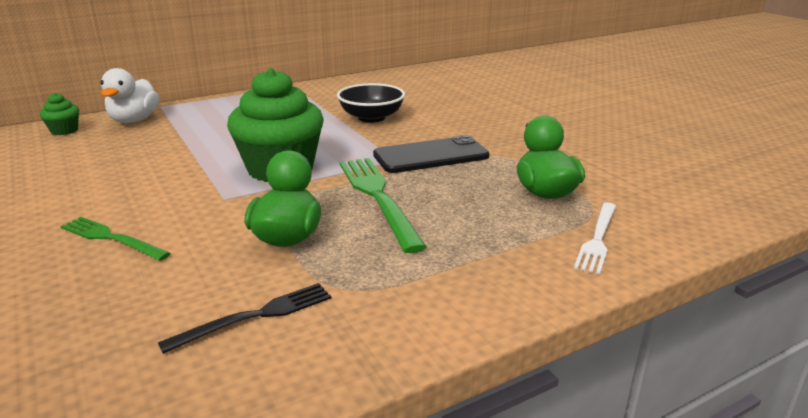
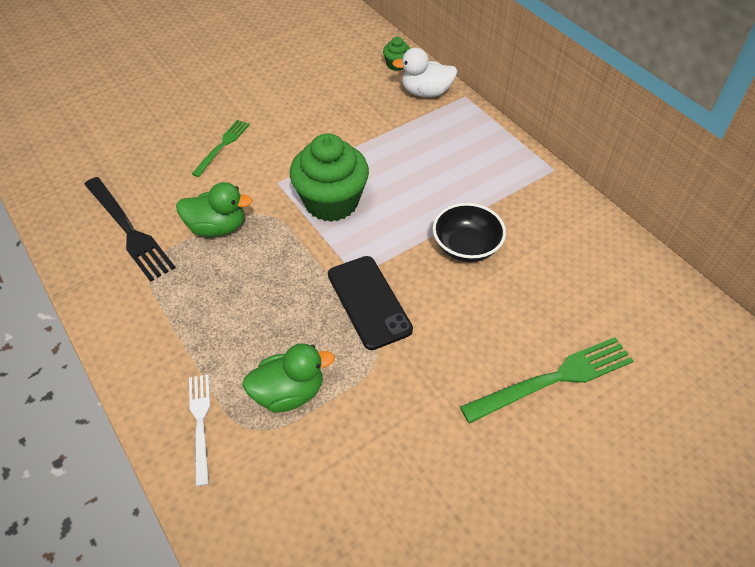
camera: 85 degrees right, 25 degrees up
(255, 316) = (128, 230): black fork -> black fork, size x1.63
(378, 197) = (279, 270): green fork -> green fork (553, 379)
(597, 239) = (200, 423): white fork -> white fork turned 60 degrees clockwise

